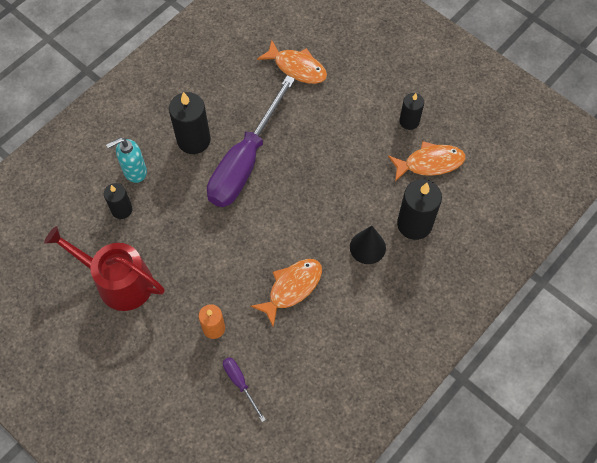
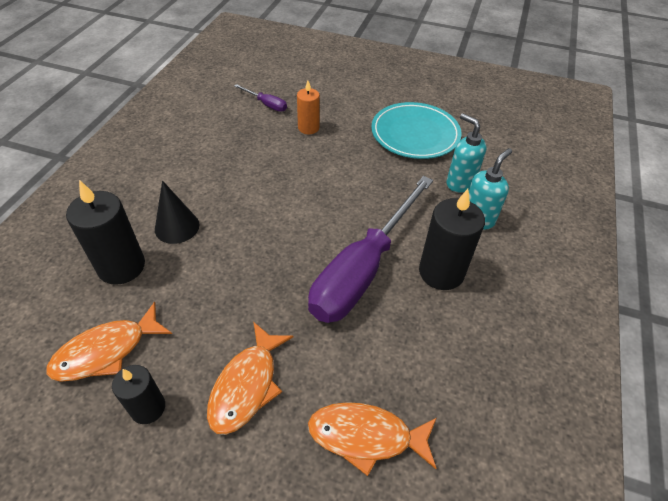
camera: 155 degrees right, 15 degrees down
(118, 281) = (415, 134): red watering can -> turquoise plate
(122, 210) = (459, 183): black candle -> turquoise soap dispenser
(245, 161) = (363, 269): purple screwdriver -> purple screwdriver turned 150 degrees counterclockwise
(292, 288) = (249, 171): orange fish -> orange fish (247, 385)

